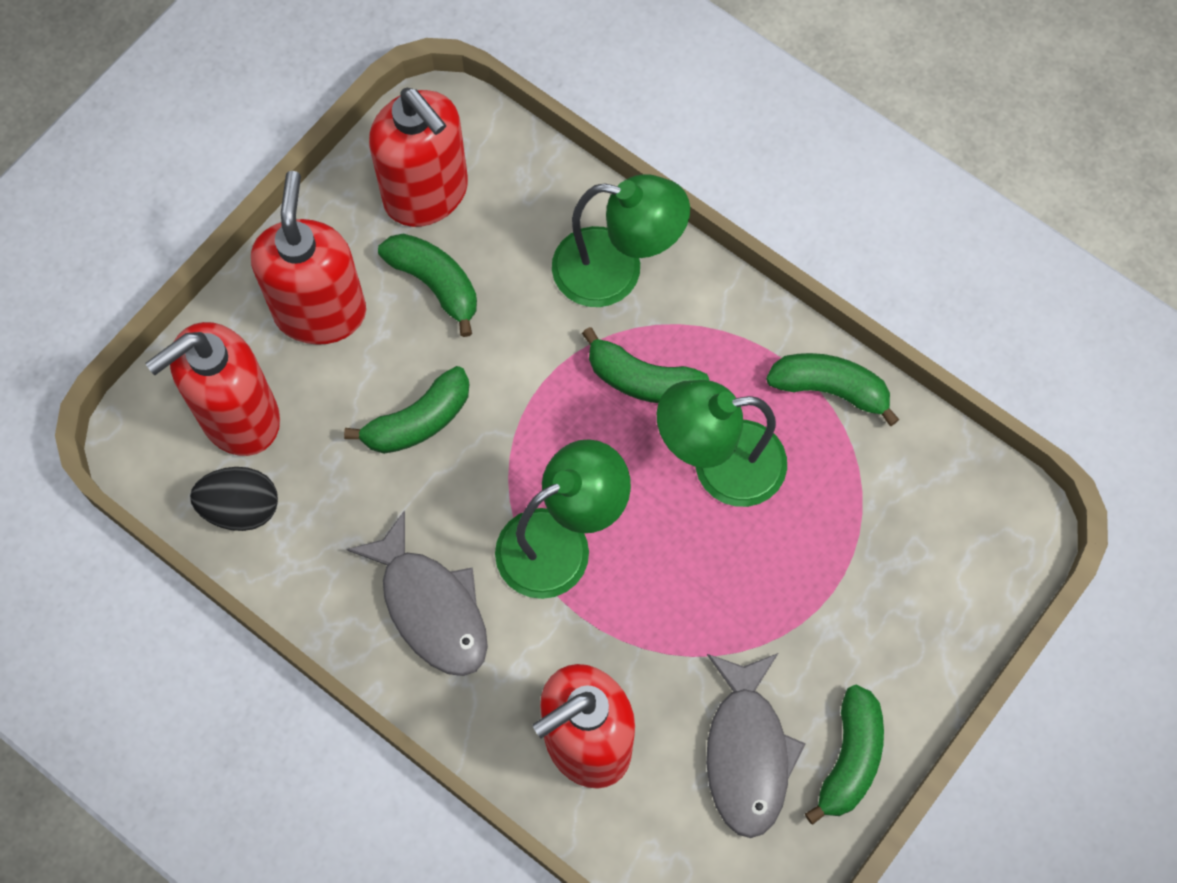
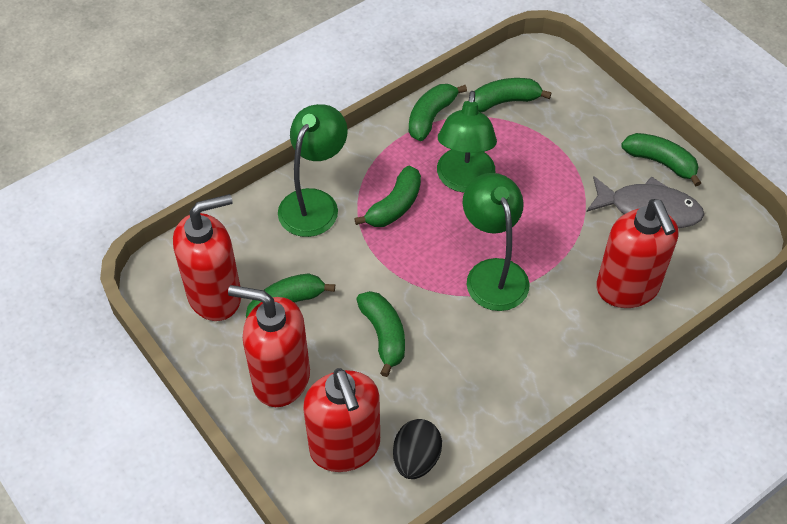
camera: 75 degrees left, 15 degrees down
(431, 607) = (519, 355): grey fish -> none
(899, 490) = (504, 101): none -> green banana

